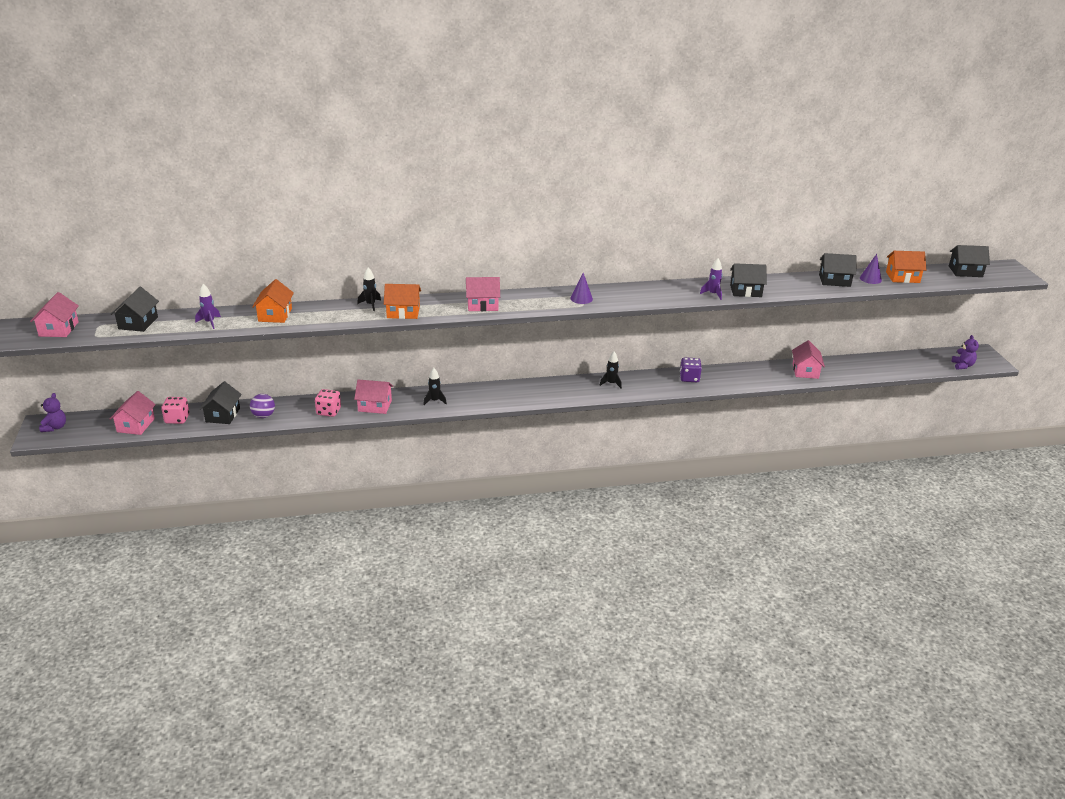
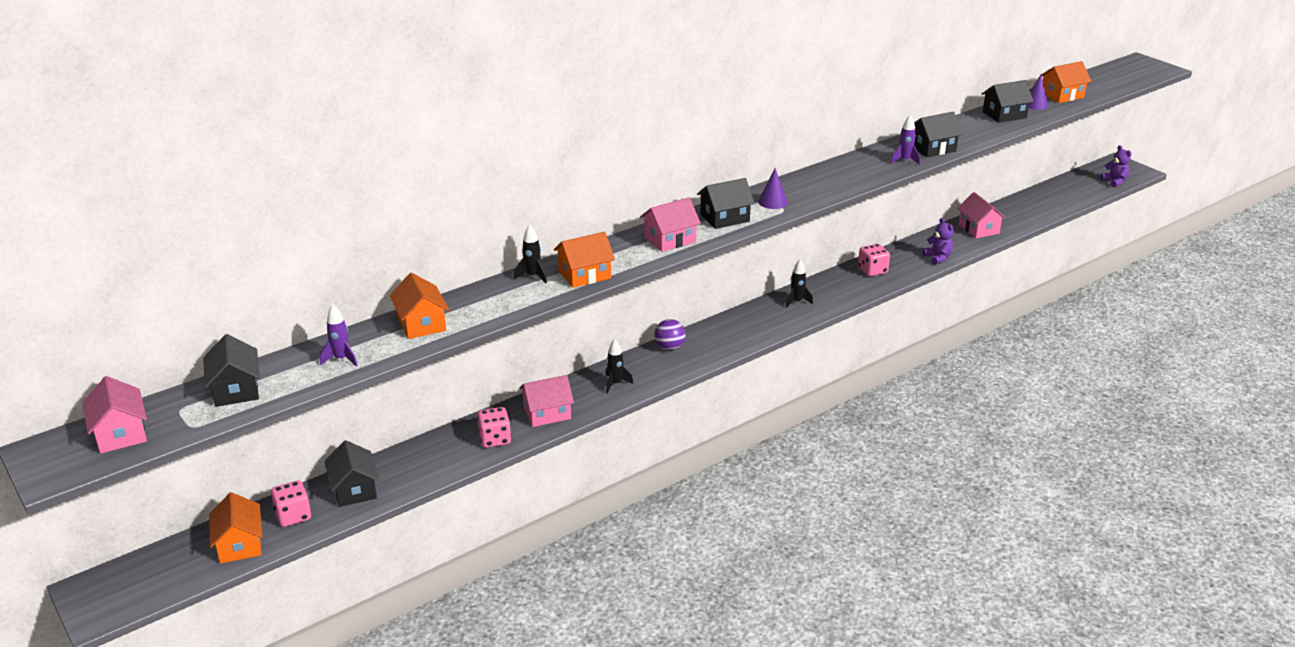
camera: 25 degrees left, 0 degrees up
(55, 427) = (115, 588): purple teddy bear -> purple teddy bear (938, 258)
(136, 425) = (240, 544): pink house -> orange house
(263, 416) = (412, 472): purple ball -> purple ball (669, 347)
(689, 378) = (872, 270): purple dice -> pink dice
(965, 271) = (1110, 75): black house -> black house (724, 218)

